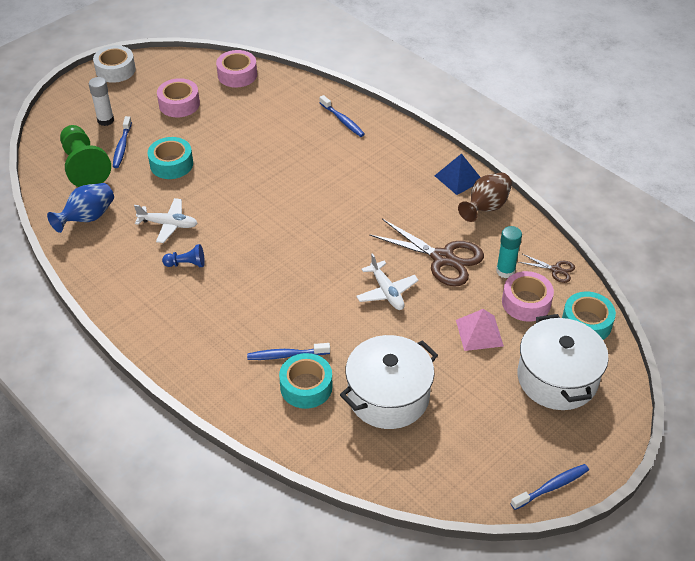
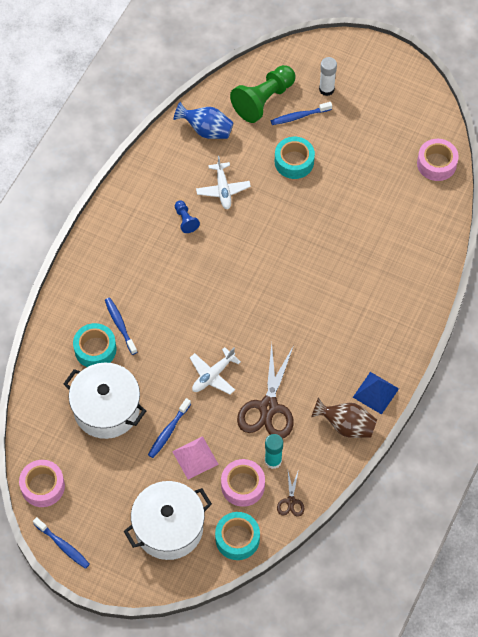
camera: 70 degrees right, 15 degrees up
(115, 70) = (396, 66): white tape -> none
(179, 104) = (373, 135): pink tape -> pink tape (43, 486)
(342, 120) = (412, 273): blue toothbrush -> blue toothbrush (168, 431)

